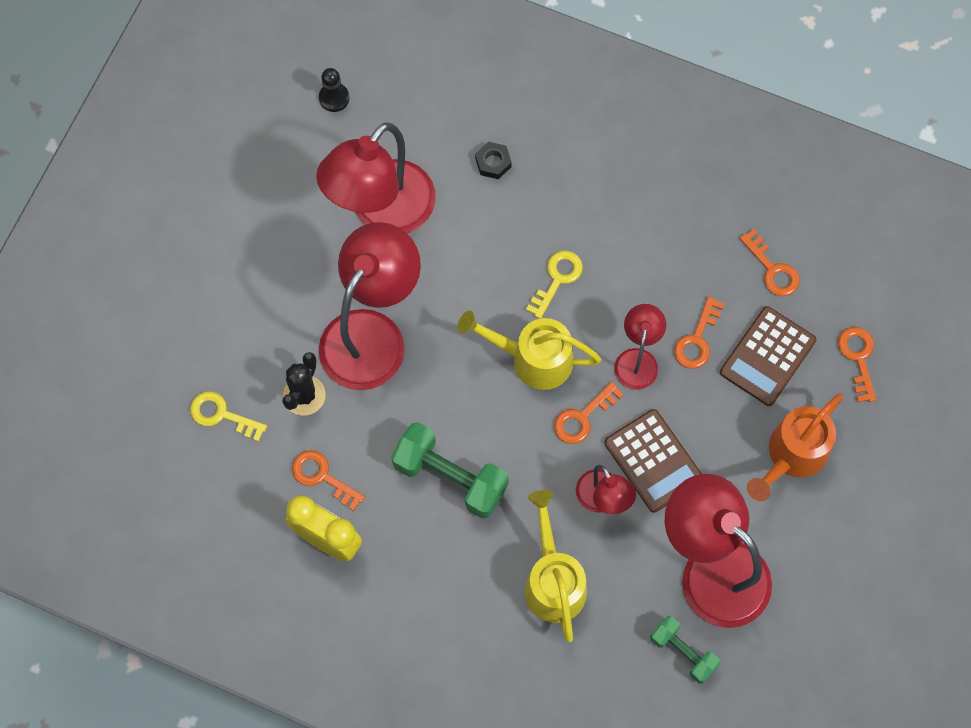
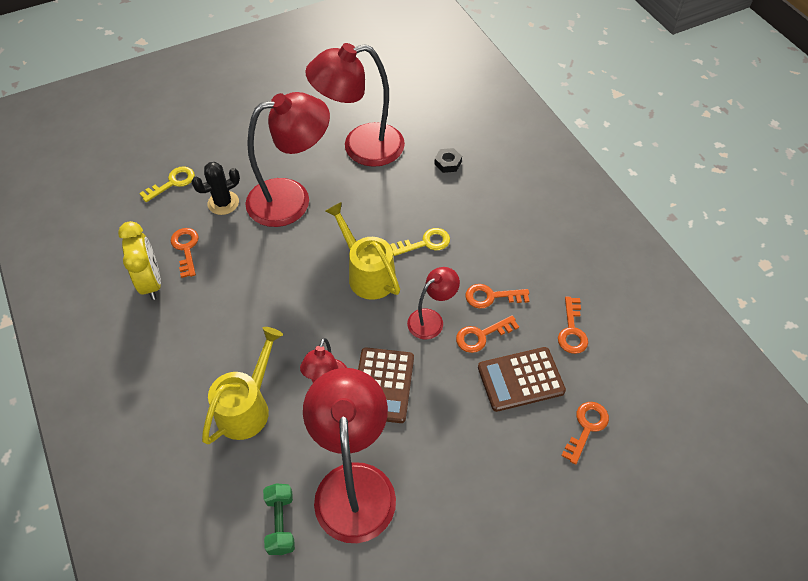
camera: 40 degrees right, 15 degrees down
(222, 415) = (172, 183): yellow key -> yellow key turned 75 degrees clockwise
(334, 98) = (392, 84): black pawn -> none
(450, 477) = (253, 301): green dumbbell -> none
(583, 417) = (364, 327): orange key -> orange key (491, 296)
(791, 456) = (480, 454): orange watering can -> none

